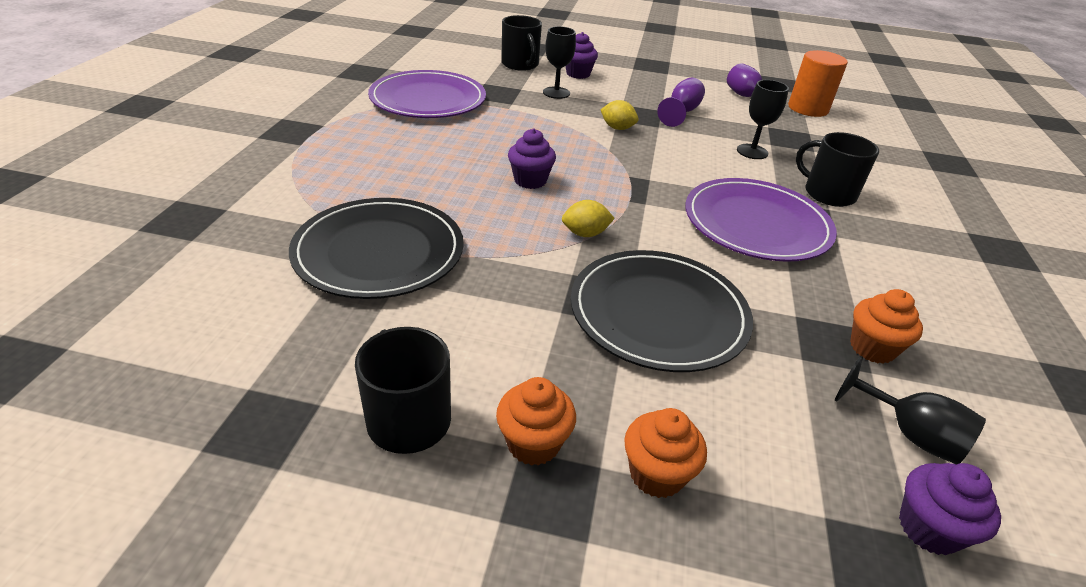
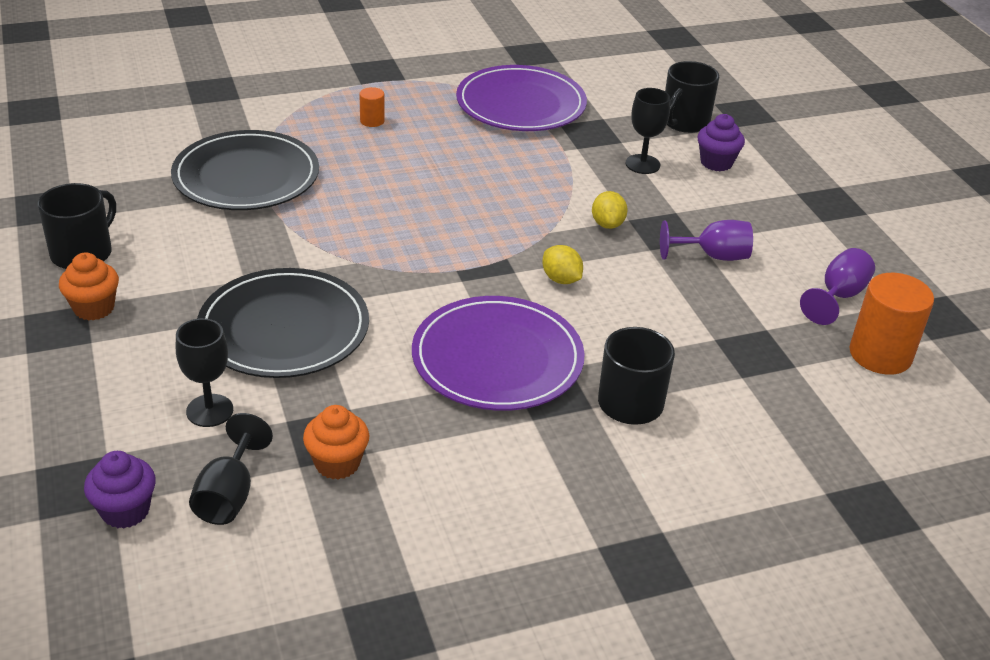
camera: 60 degrees right, 0 degrees up
(369, 160) = (372, 121): none -> orange cylinder
(530, 180) = (430, 206): purple cupcake -> none
(585, 234) = (369, 260): yellow lemon -> yellow lemon (561, 279)
(656, 474) = (99, 367): orange cupcake -> none
(752, 151) = (672, 328): black goblet -> black goblet (209, 410)

